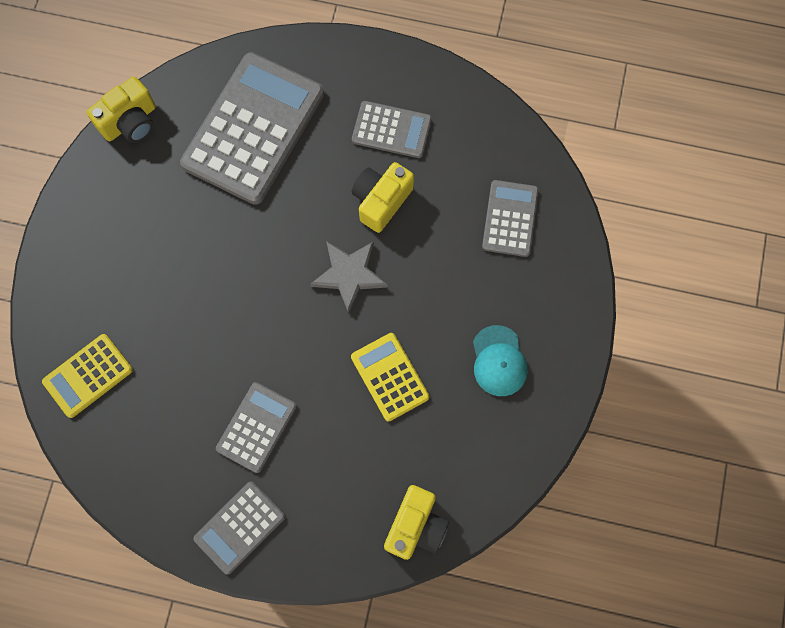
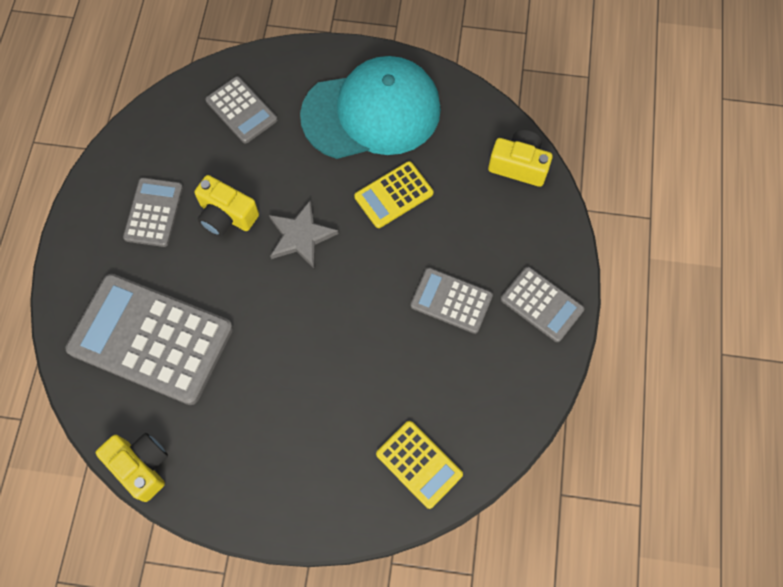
camera: 95 degrees left, 5 degrees down
(499, 361) = (371, 112): turquoise cap -> turquoise cap, size x2.27
(510, 218) = (241, 110): grey calculator -> grey calculator turned 135 degrees counterclockwise

